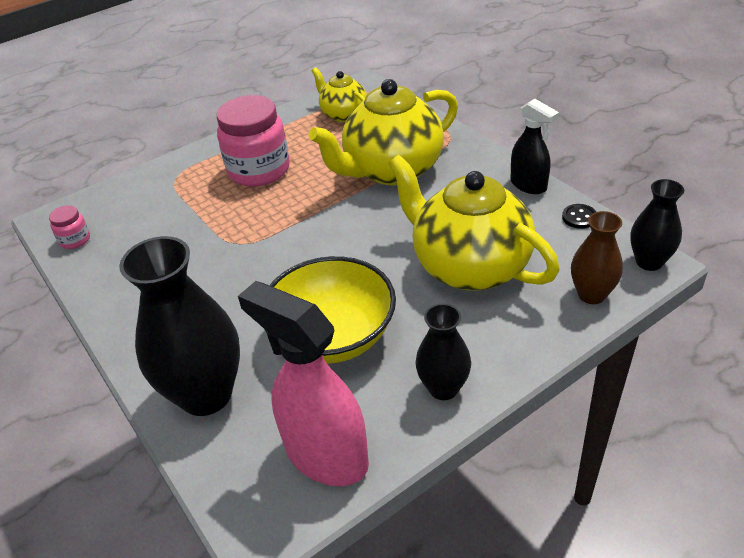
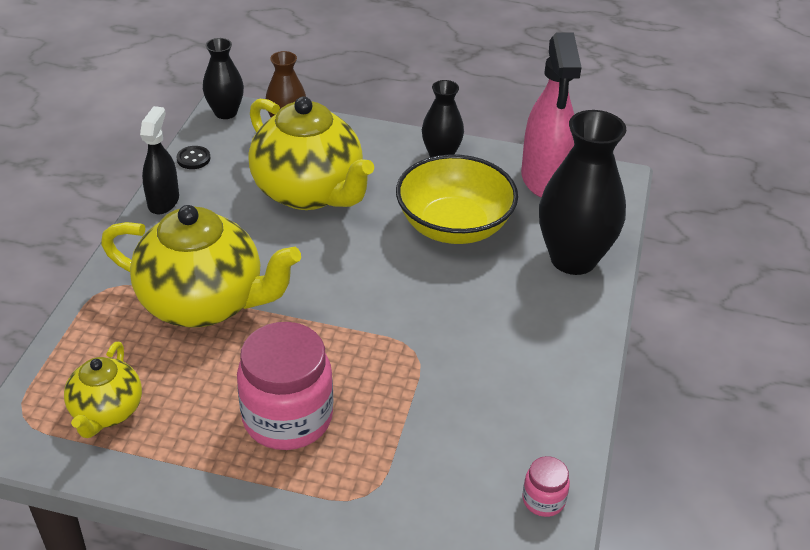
camera: 135 degrees left, 0 degrees up
(469, 266) = (309, 192): yellow teapot -> yellow teapot turned 45 degrees counterclockwise

